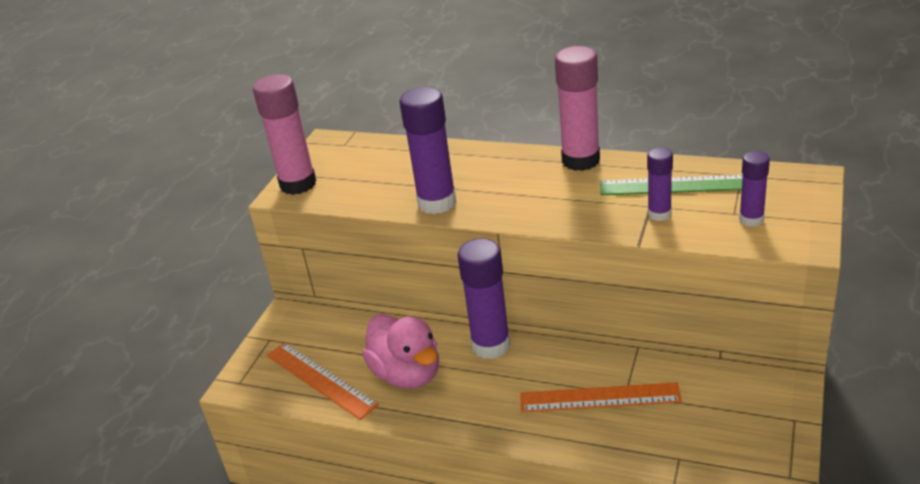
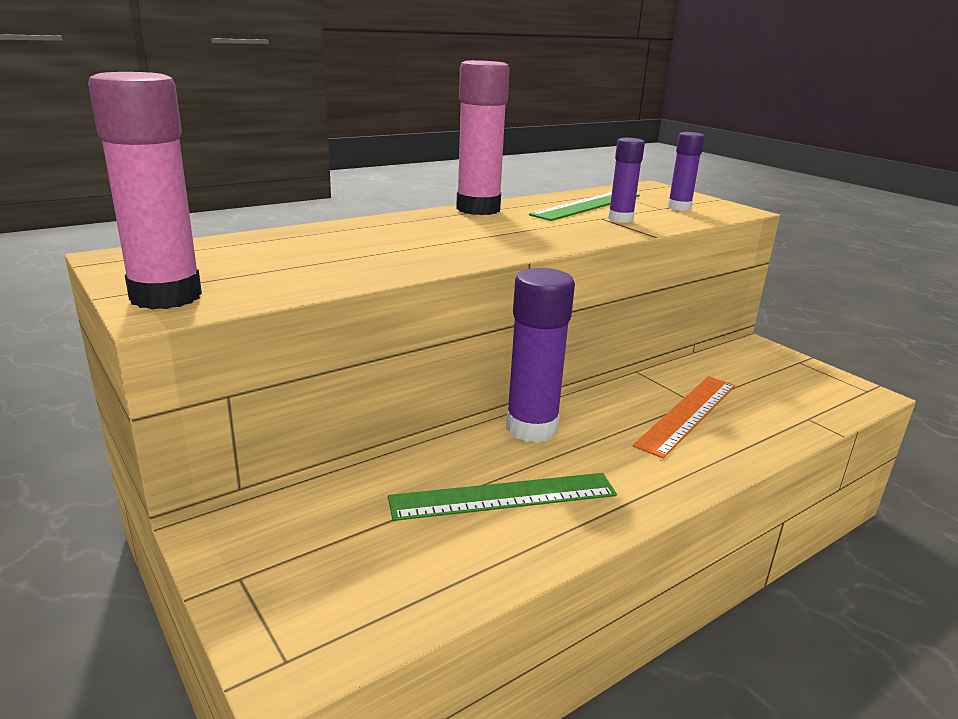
camera: 60 degrees left, 10 degrees down
(320, 379) = (411, 568): orange ruler -> none
(407, 374) = (503, 496): pink duck -> green ruler
(437, 203) = (413, 260): purple glue stick -> none

